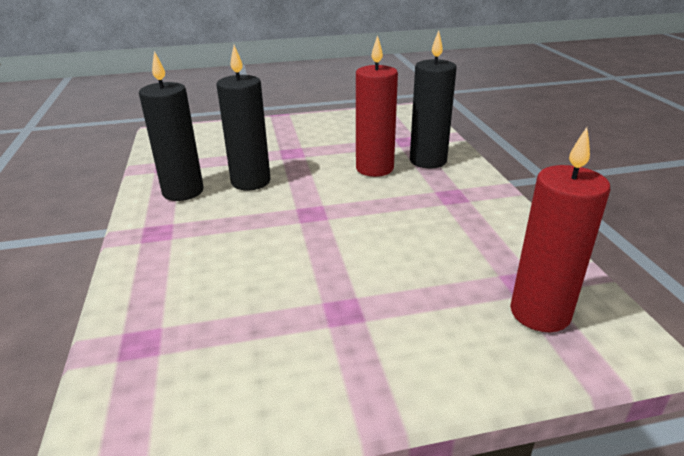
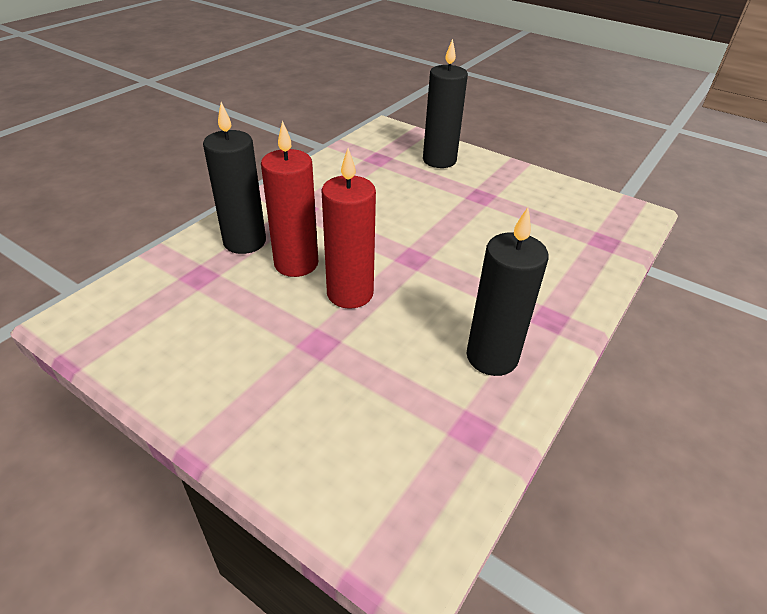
camera: 135 degrees left, 10 degrees up
(251, 182) = (415, 324): black candle -> black candle (439, 160)
(540, 313) = (398, 148): red candle -> red candle (350, 293)

